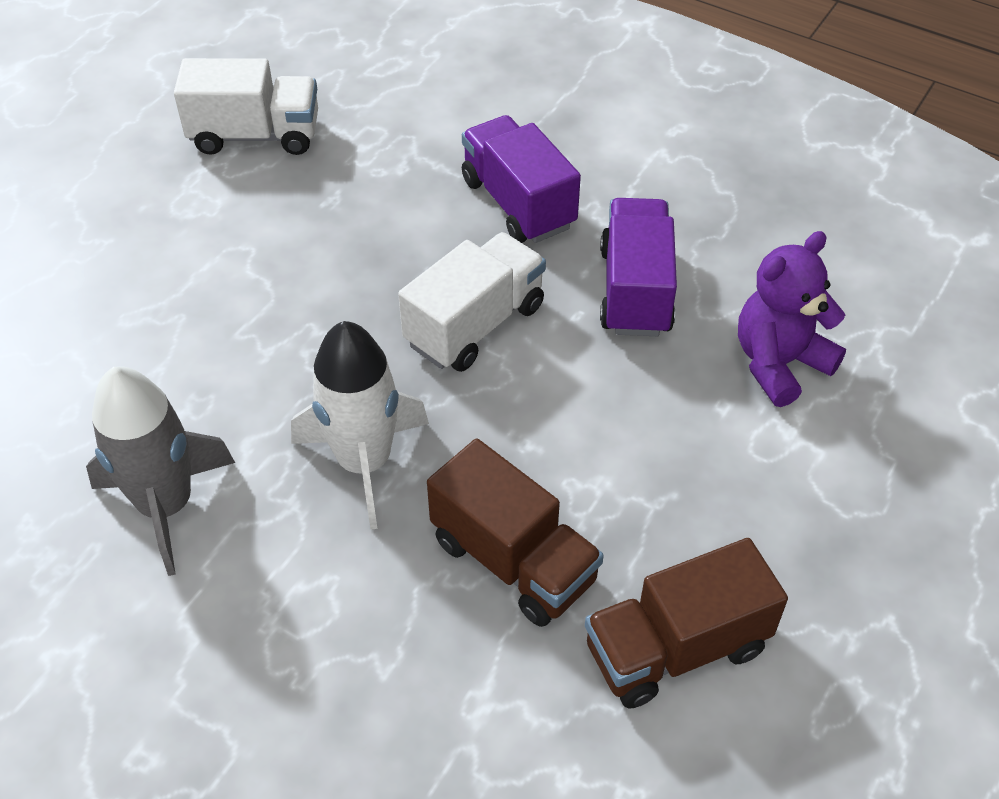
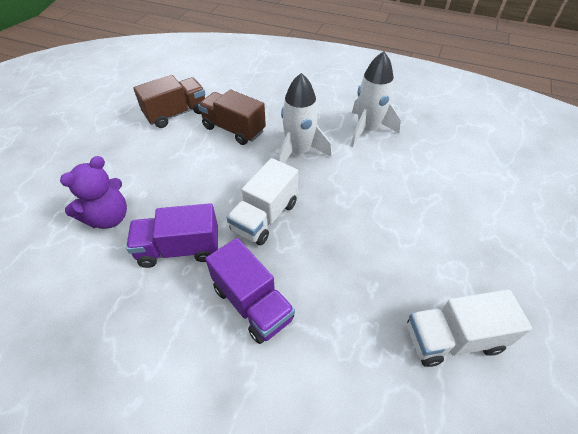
camera: 170 degrees right, 0 degrees up
(166, 506) = (367, 130): grey rocket -> white rocket
(635, 290) = (179, 249): purple truck -> purple truck turned 90 degrees clockwise

